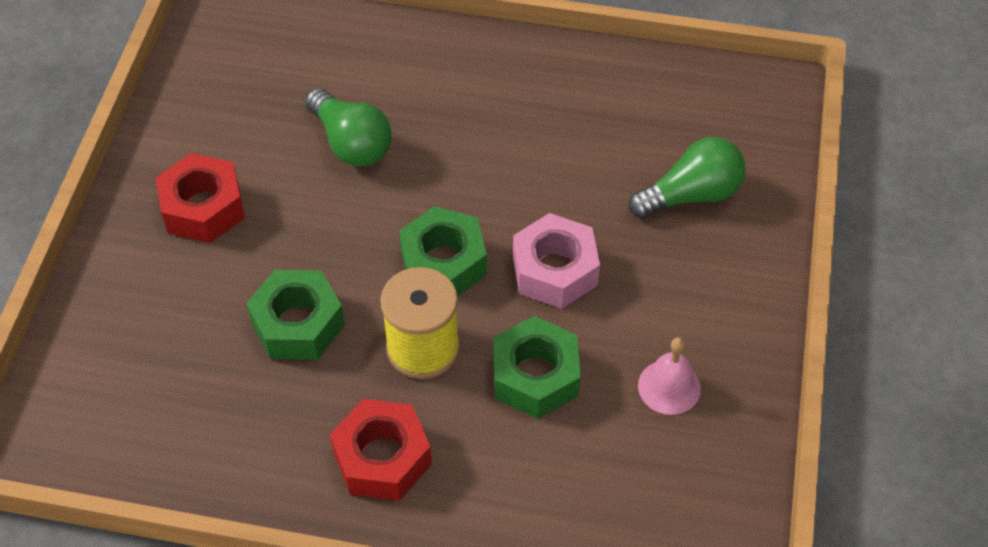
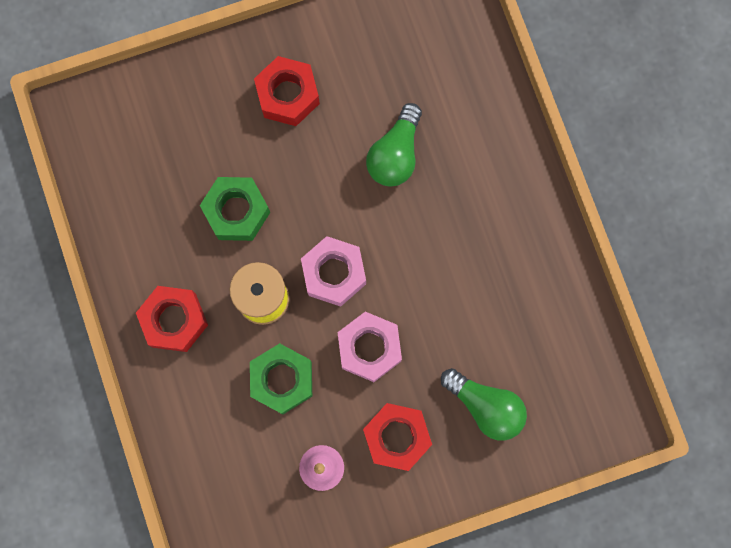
camera: 60 degrees right, 25 degrees up
(443, 263) = (334, 273): green nut -> pink nut
(677, 293) = (396, 437): none -> red nut

